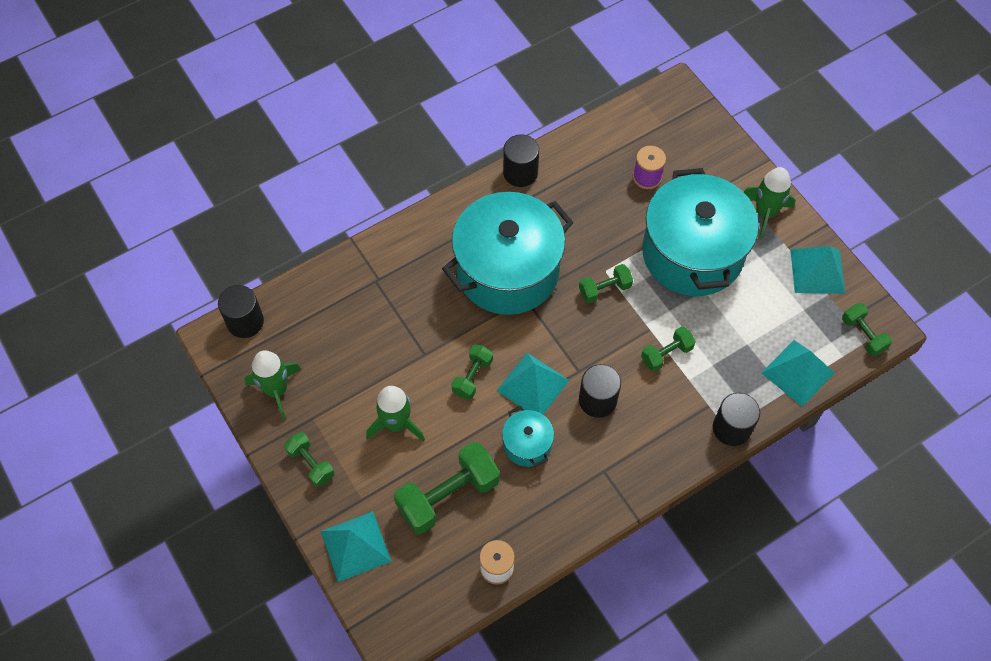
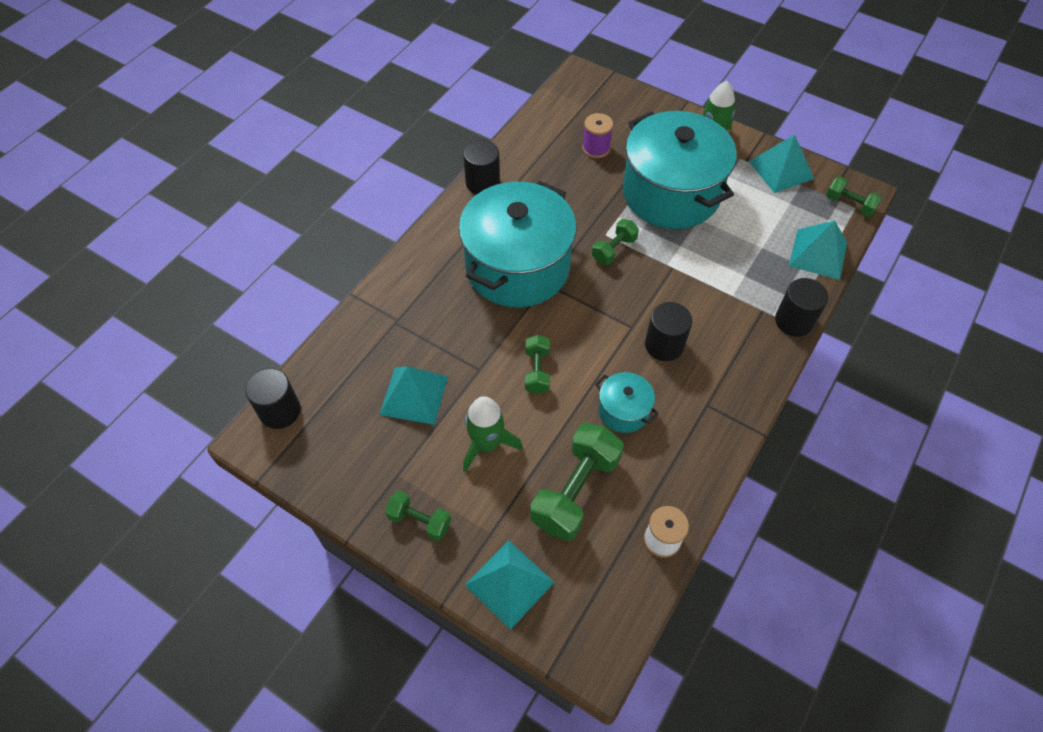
camera: 25 degrees left, 5 degrees down
(276, 390) = (346, 463): green rocket -> none
(533, 385) = (597, 355): turquoise pyramid -> turquoise pyramid (414, 395)
(666, 354) = (700, 282): green dumbbell -> none

